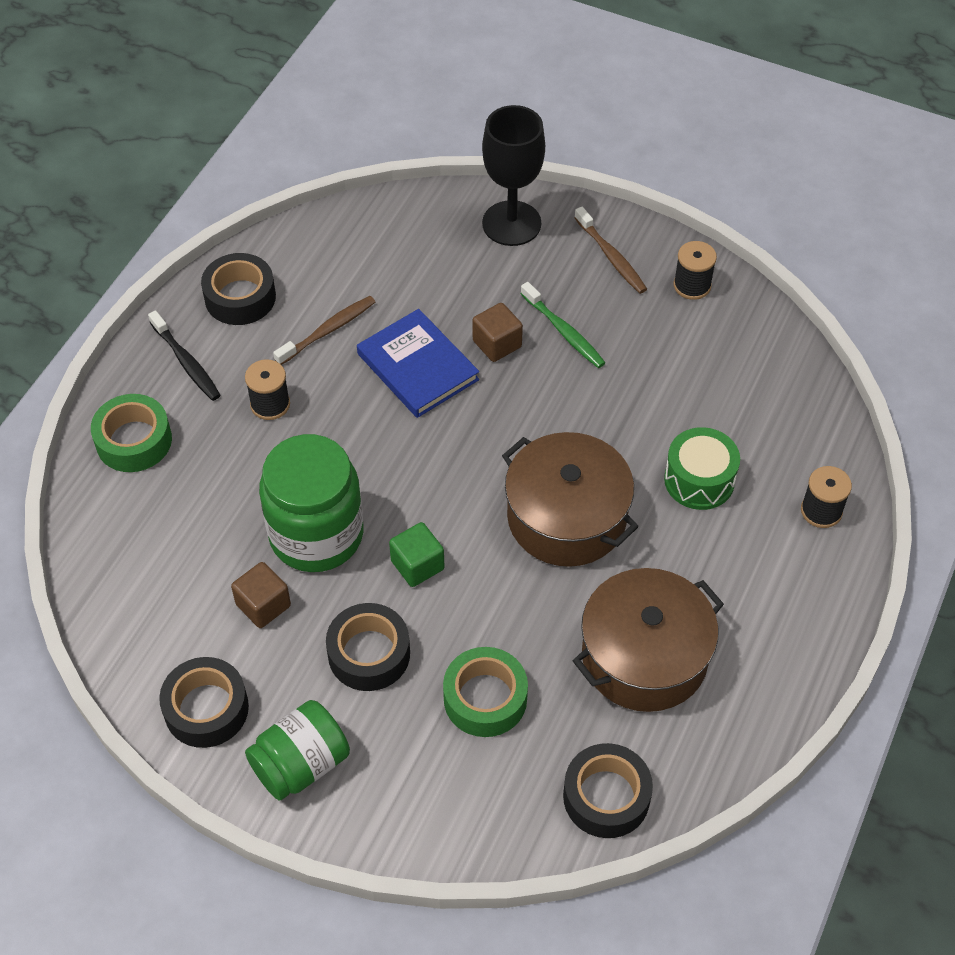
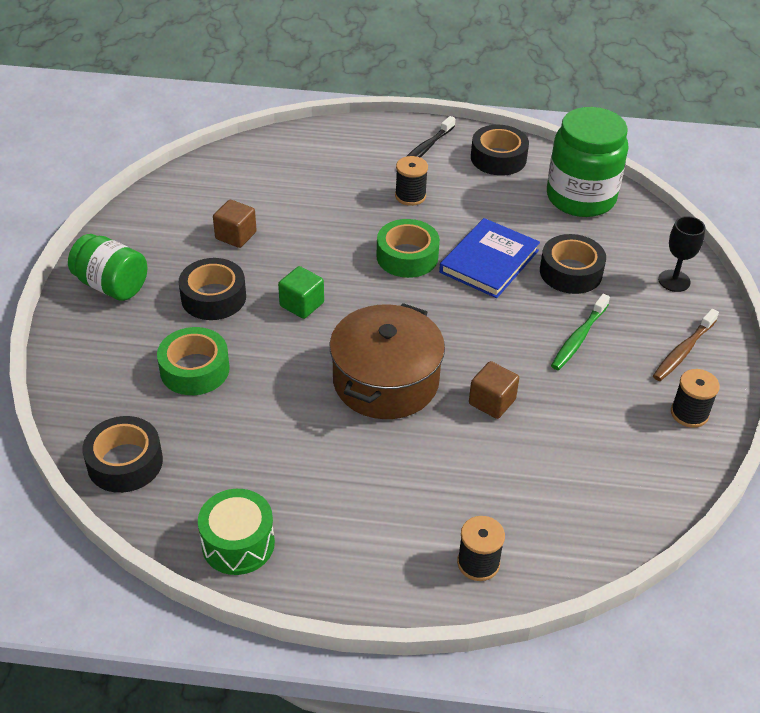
camera: 70 degrees right, 10 degrees down
(134, 441) = (346, 144): green tape -> green tape (407, 256)
(206, 709) = (143, 230): black tape -> black tape (570, 272)
(316, 534) = (306, 246): green jar -> green jar (580, 197)
(328, 330) = (495, 207): brown toothbrush -> none
(497, 344) = (540, 300): brown cube -> brown cube (492, 402)
(511, 223) = (674, 281): black goblet -> black goblet, size x0.58
(644, 656) = (266, 460): brown pot -> none
(699, 480) = (468, 462): green drum -> green drum (238, 543)

